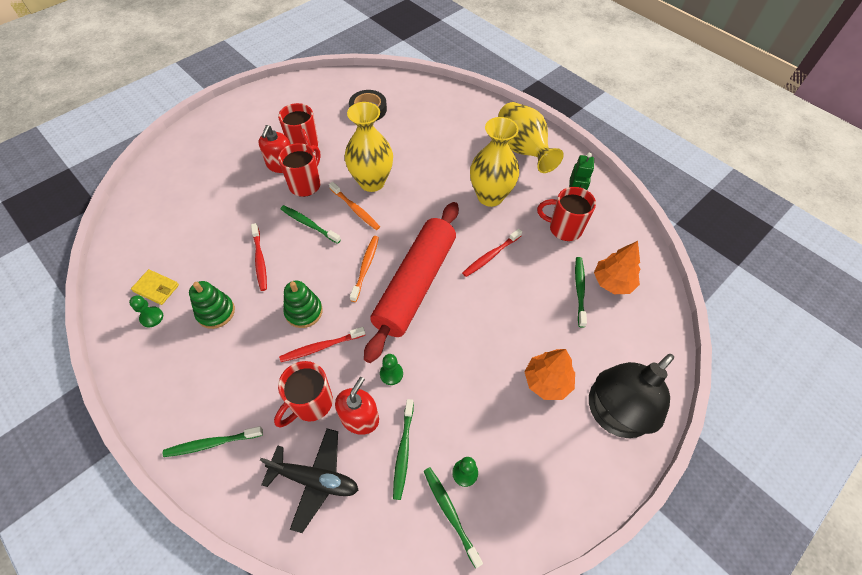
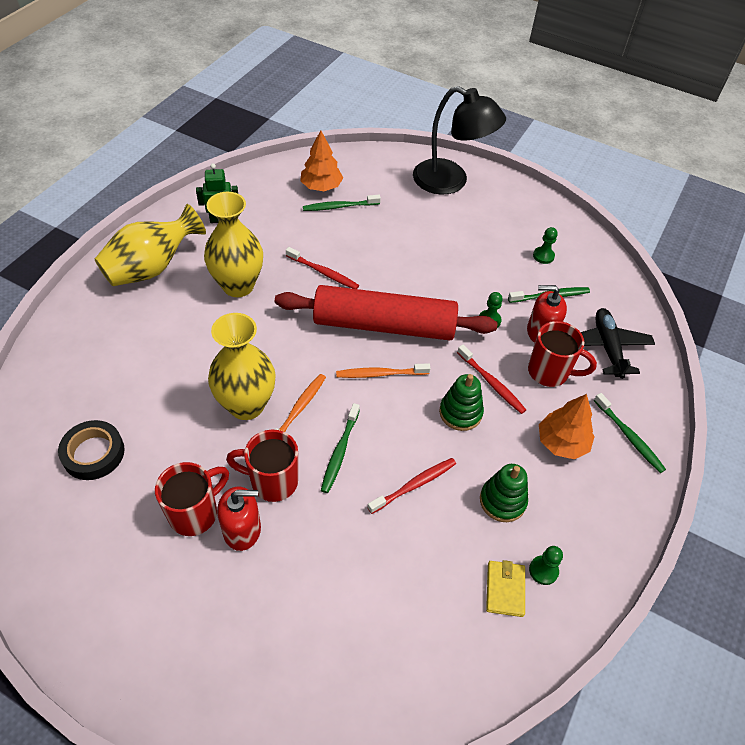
camera: 110 degrees left, 5 degrees down
(450, 513) = (576, 259): green toothbrush -> none
(547, 381) = (441, 219): orange tree -> orange tree (562, 442)
(564, 228) = (266, 223): red mug -> none

